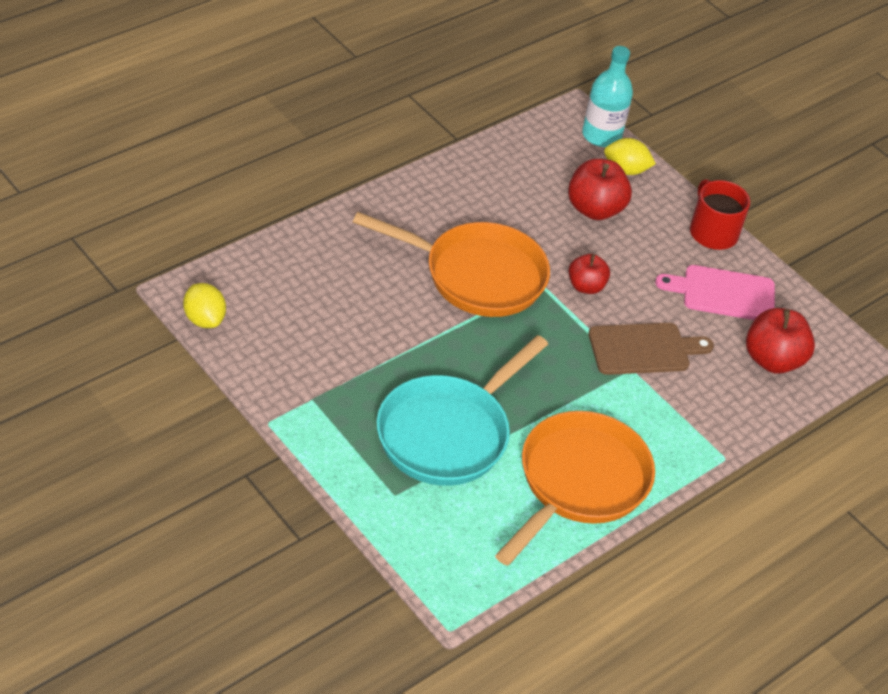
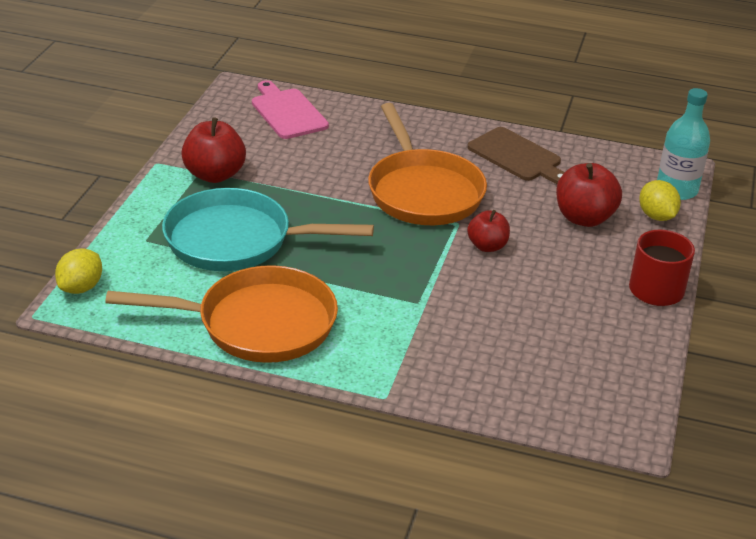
camera: 60 degrees right, 10 degrees down
(204, 319) = (224, 104): yellow lemon -> yellow lemon (81, 287)
(643, 349) = (457, 302): brown cutting board -> brown cutting board (517, 156)
(723, 293) = (589, 323): pink cutting board -> pink cutting board (287, 112)
(772, 360) = (547, 383): red apple -> red apple (214, 175)

